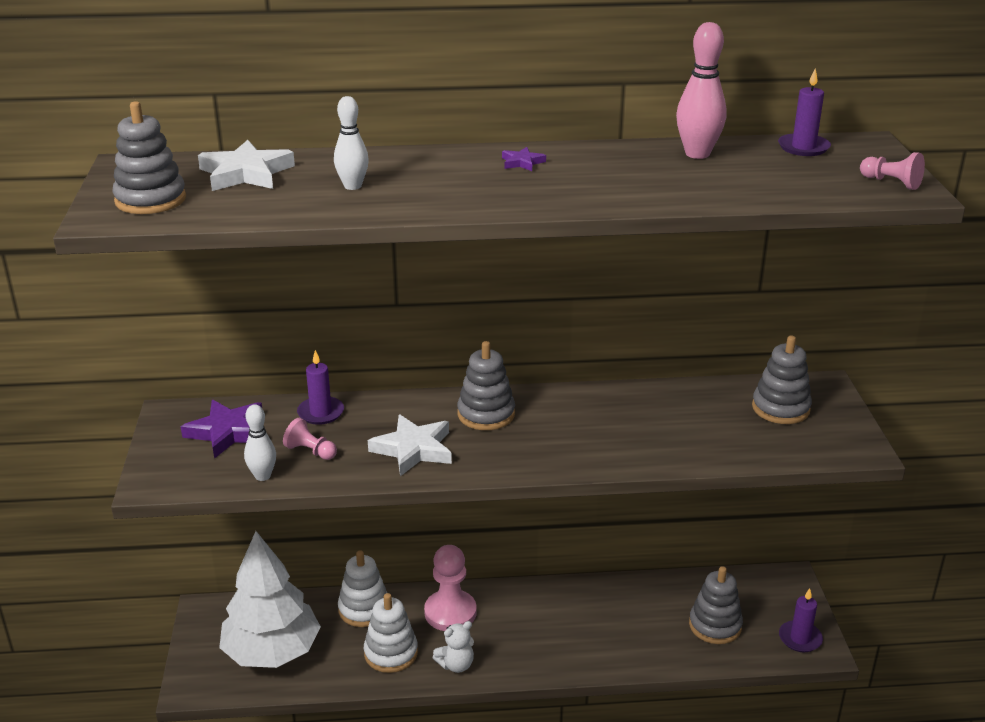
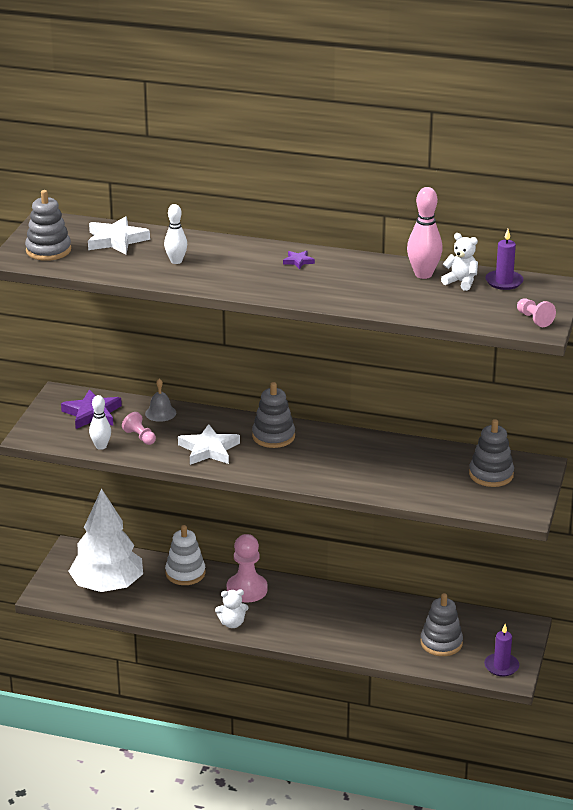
camera: 20 degrees right, 0 degrees up
(321, 413) = (160, 413): purple candle -> grey bell
(391, 653) = (190, 605): white stacking toy -> none
(753, 155) = (461, 282): none -> white teddy bear

